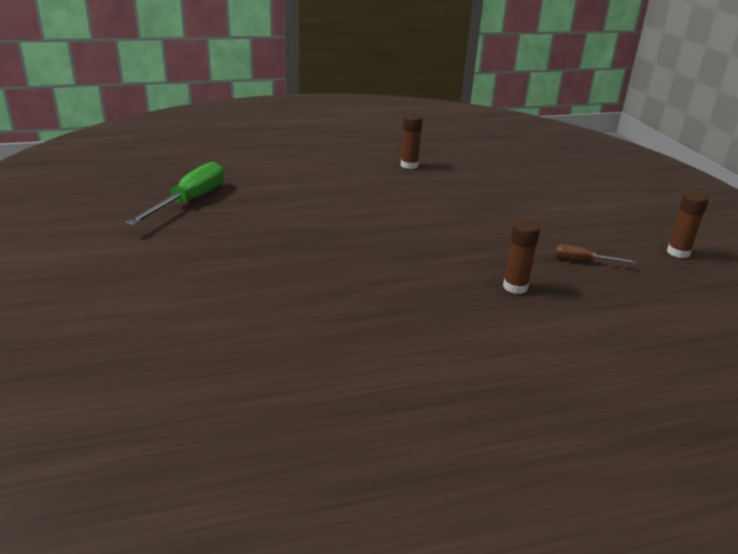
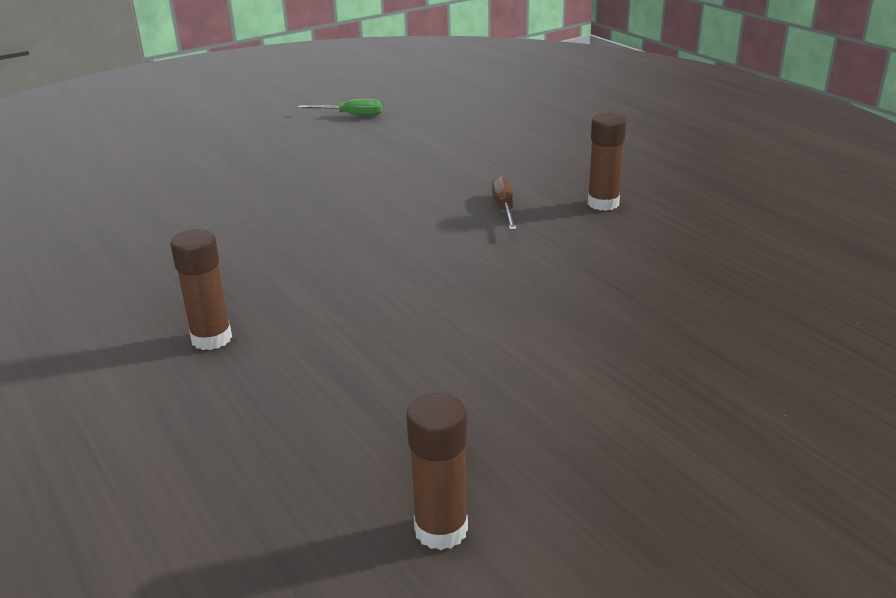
camera: 75 degrees right, 0 degrees up
(189, 201) = (351, 115): green screwdriver -> green screwdriver, size x0.50
(583, 261) = (333, 398): brown screwdriver -> brown screwdriver (504, 208)

